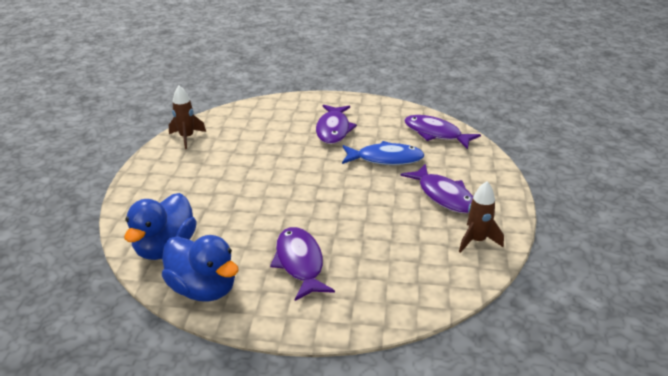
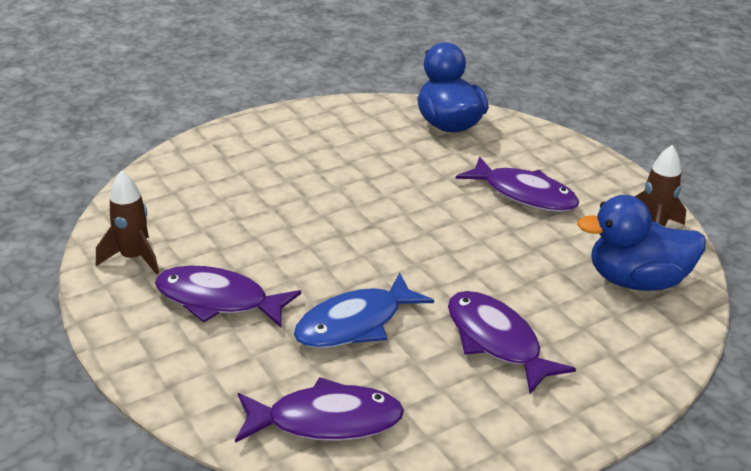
camera: 140 degrees right, 0 degrees up
(203, 289) = (365, 114): blue duck -> blue duck (636, 281)
(300, 263) = (308, 161): purple fish -> purple fish (524, 194)

